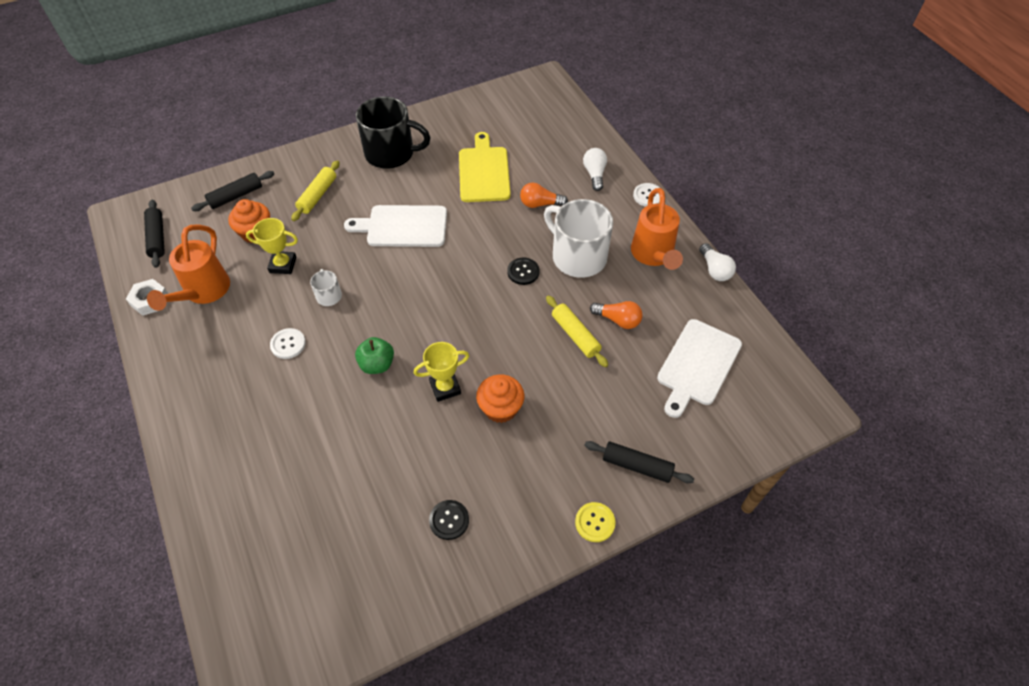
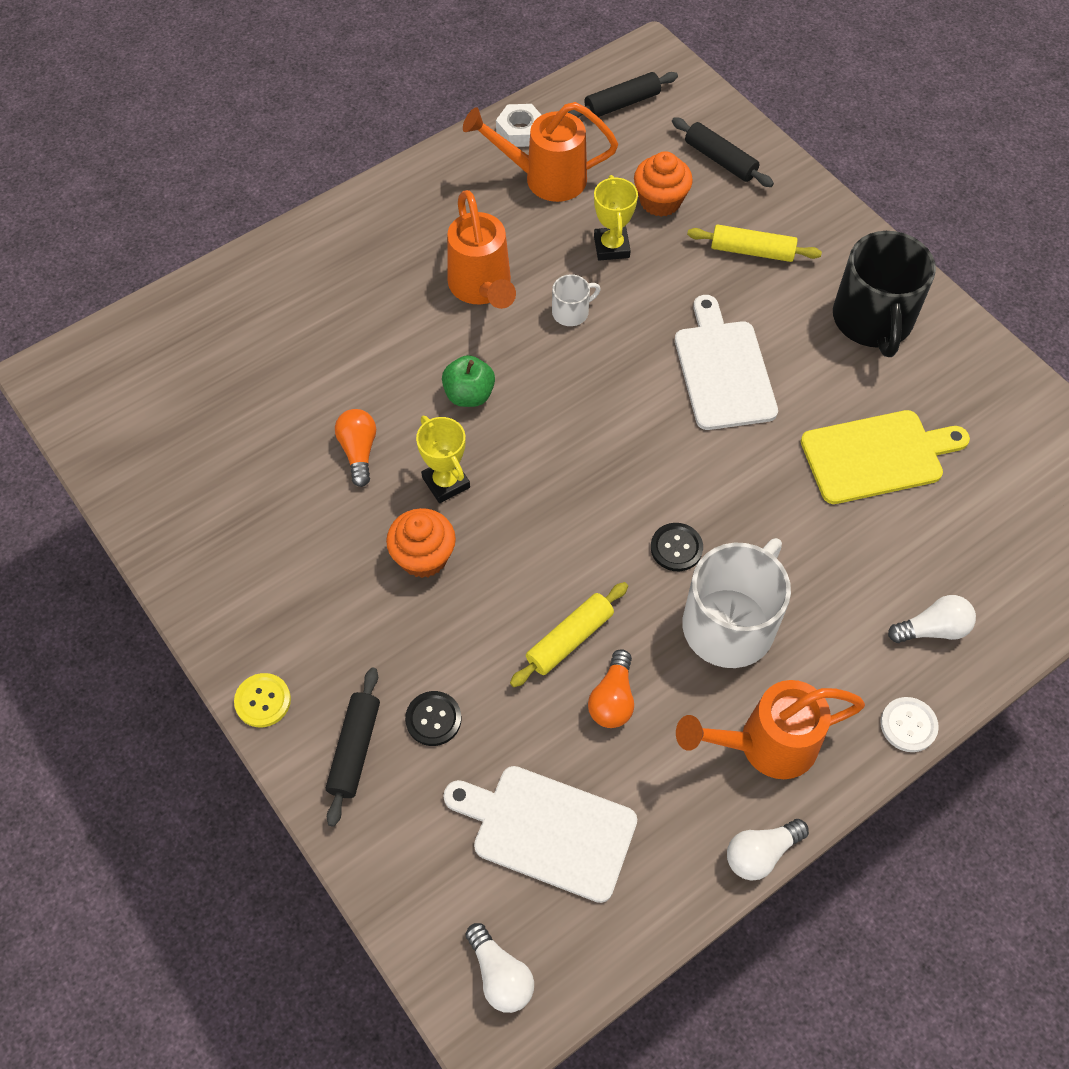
camera: 80 degrees right, 5 degrees up
(288, 344) = (482, 289): white button -> orange watering can
(449, 520) = (252, 525): black button -> black button (433, 719)
(540, 204) = (830, 551): orange light bulb -> orange light bulb (359, 451)
(783, 401) = (500, 975): none -> white light bulb

